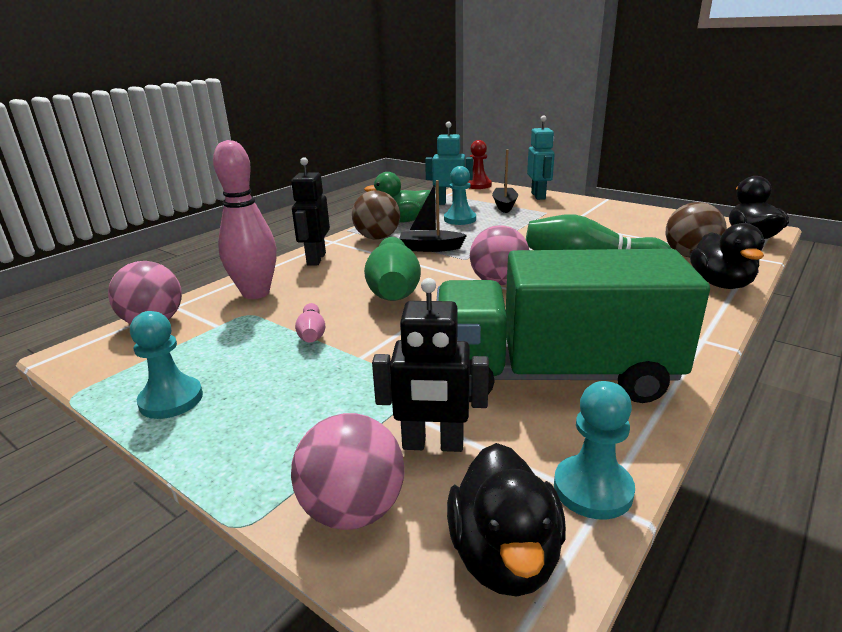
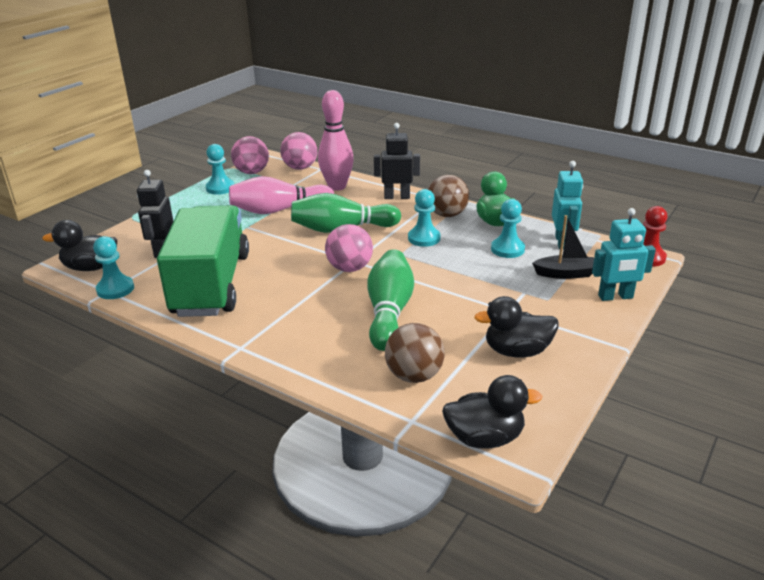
camera: 85 degrees right, 5 degrees up
(312, 333) = (279, 210): pink bowling pin -> pink bowling pin, size x2.14
(353, 510) = (129, 236): pink ball -> pink ball (252, 172)
(430, 248) = (424, 238): black boat -> turquoise pawn
(721, 284) = (340, 379): black duck -> black duck (517, 351)

